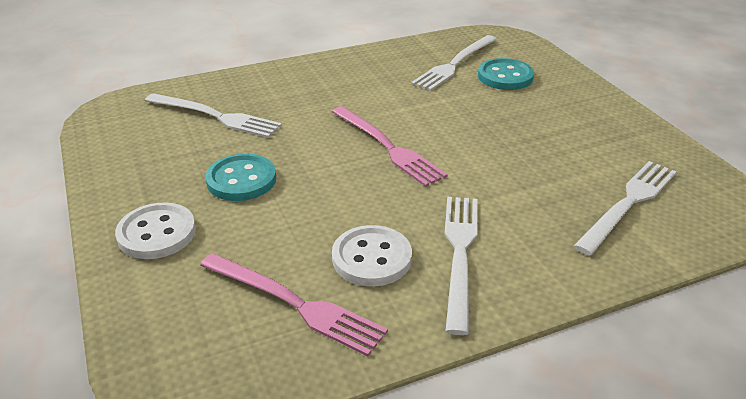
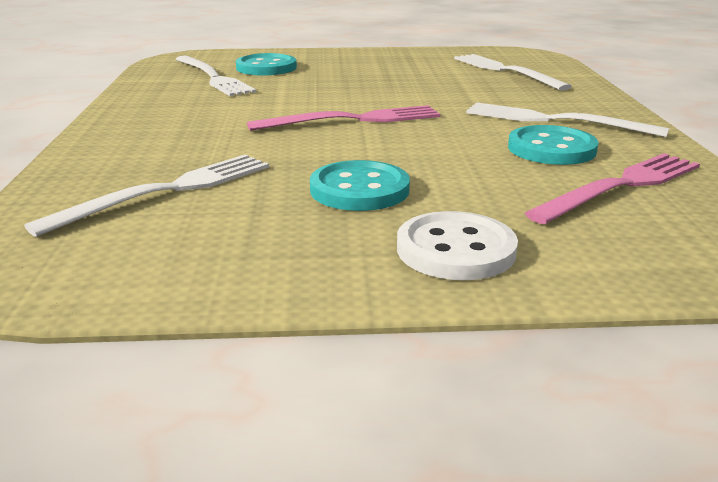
camera: 70 degrees left, 10 degrees down
(371, 258) = (551, 149): white button -> turquoise button

